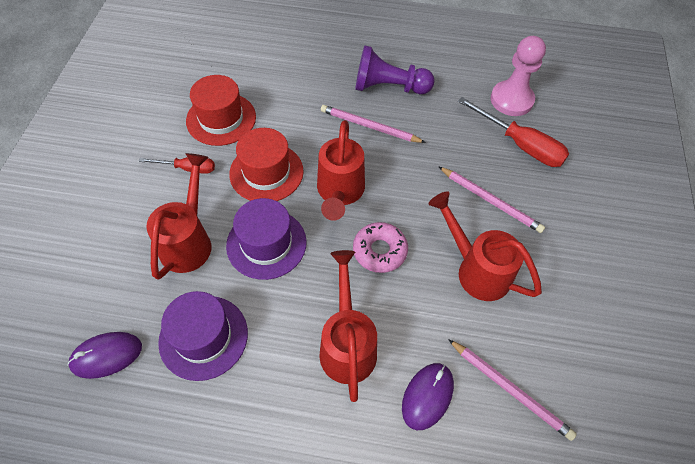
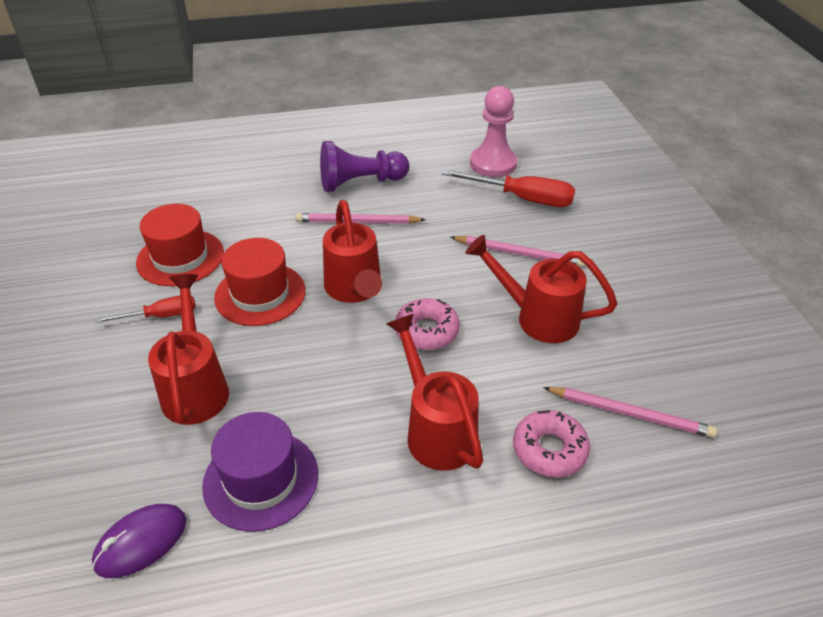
camera: 20 degrees left, 15 degrees down
(266, 244) = (293, 362): purple hat -> none
(427, 396) = (549, 449): purple mouse -> pink donut

